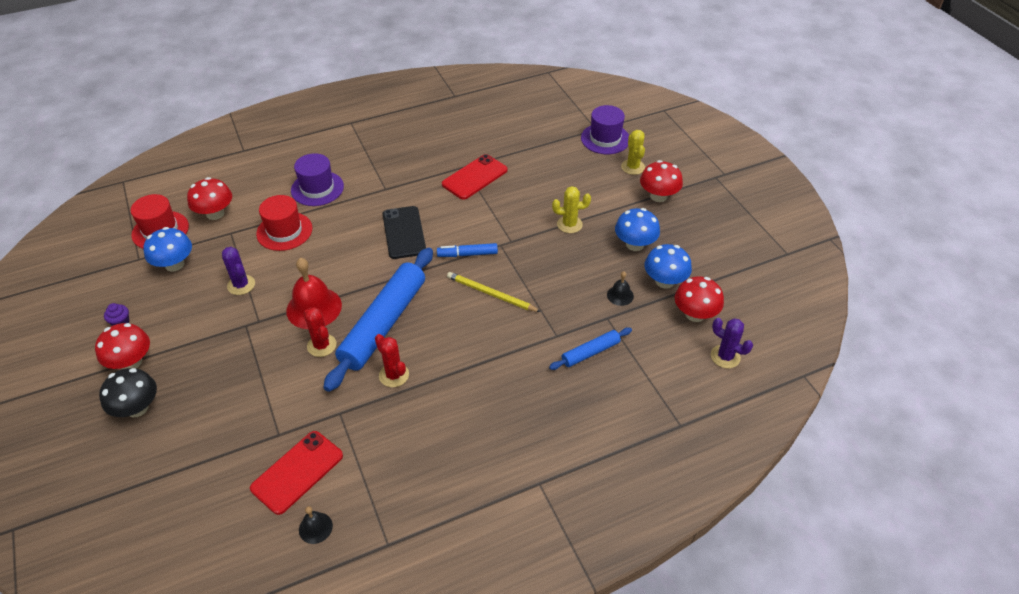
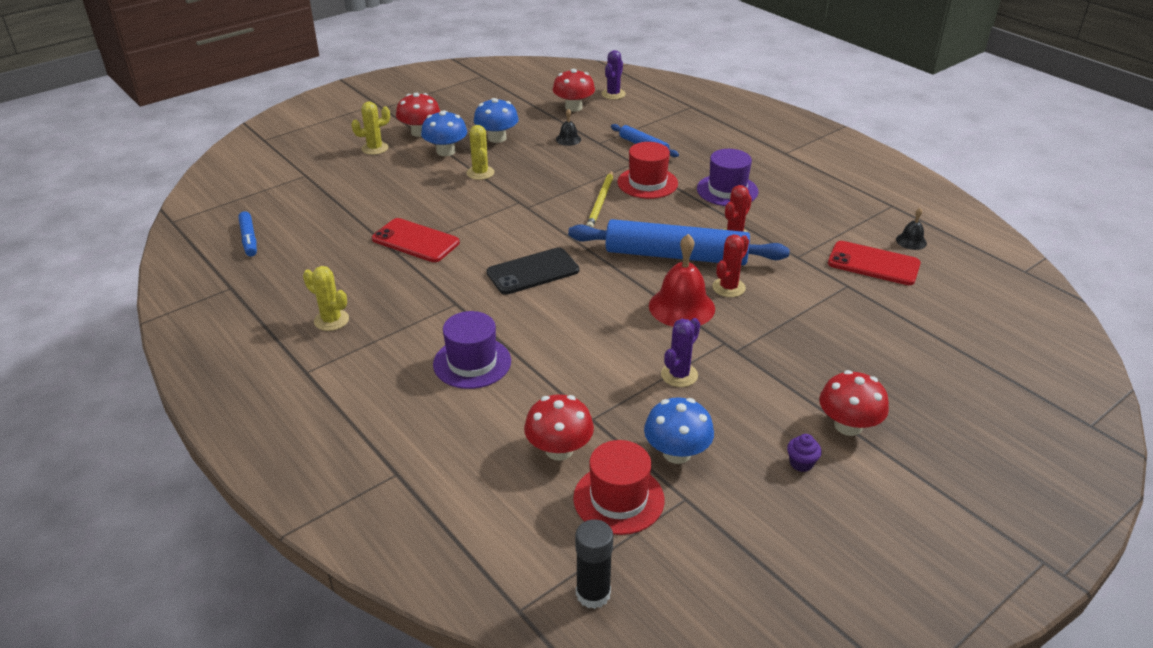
camera: 105 degrees left, 10 degrees down
(109, 208) = (593, 594): none -> black glue stick
(137, 408) = (898, 393): black mushroom -> none
(284, 231) = (568, 368): red hat -> red hat (647, 183)
(396, 134) = (331, 320): none -> yellow cactus
(467, 254) = (550, 224): blue marker -> blue marker (249, 239)
(605, 139) = (324, 168): purple hat -> purple hat (727, 190)
(664, 281) = (540, 121): blue mushroom -> blue mushroom (446, 151)

